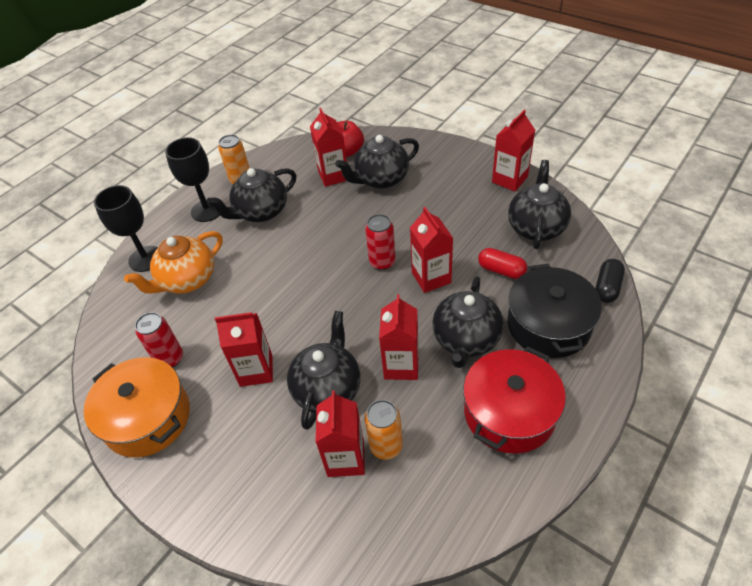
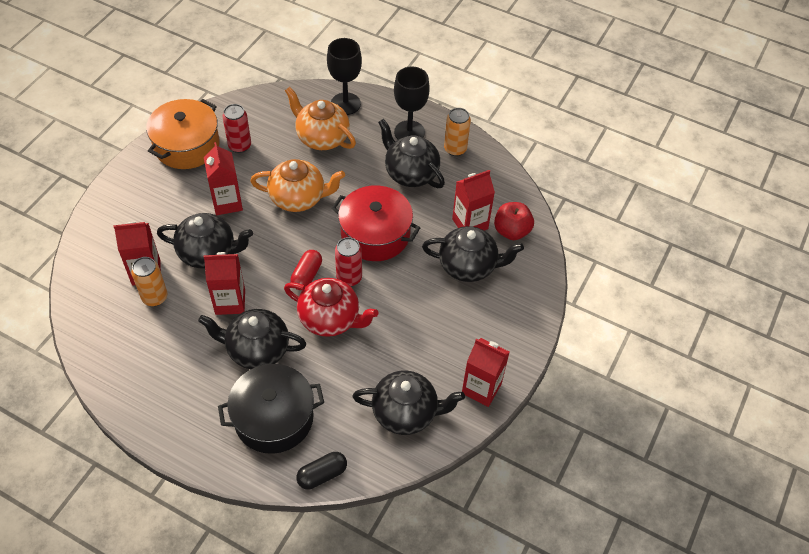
camera: 75 degrees right, 5 degrees up
(268, 302) = (298, 198): none -> orange teapot
(381, 179) = (468, 266): black teapot -> black teapot turned 135 degrees clockwise
(431, 277) = (330, 319): red carton -> red teapot
(501, 270) = (342, 379): red capsule -> red capsule (307, 275)
(509, 412) = (181, 383): red pot -> red pot (375, 234)
(607, 287) = (322, 475): black capsule -> black capsule turned 45 degrees counterclockwise

